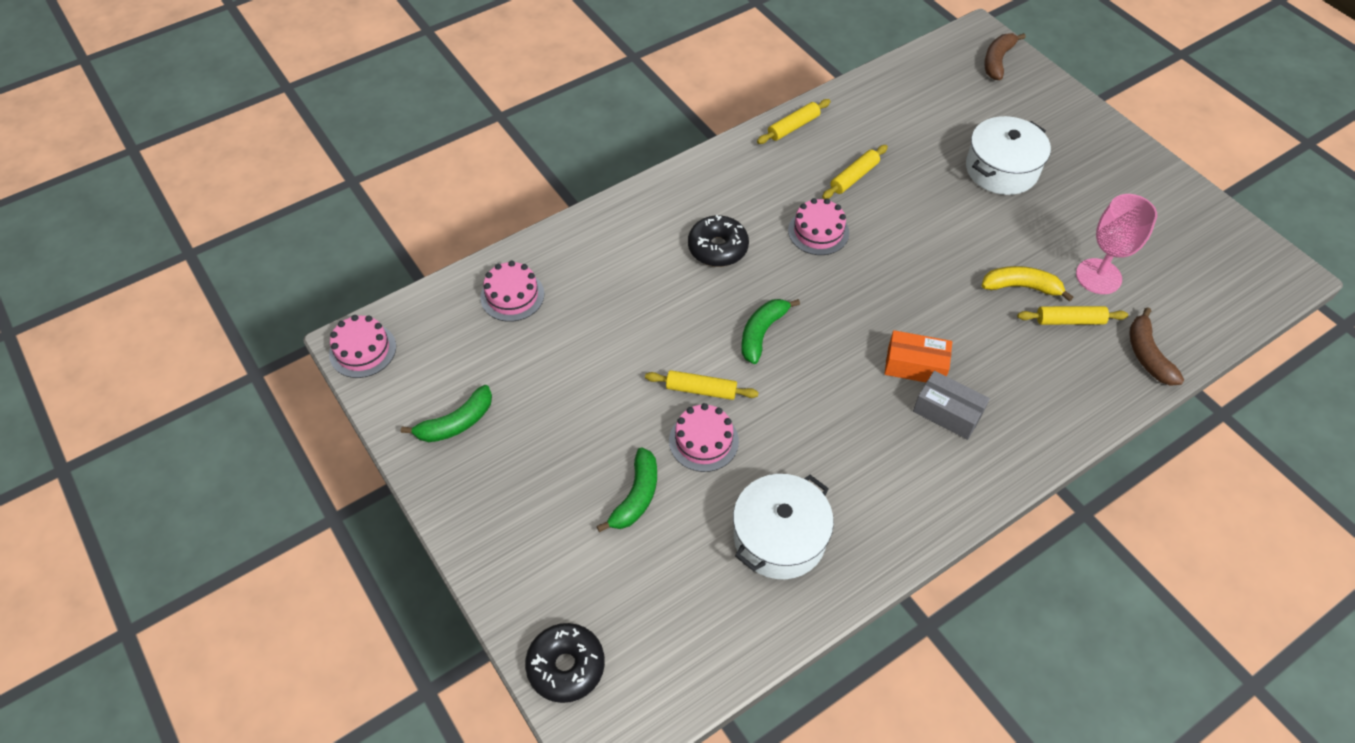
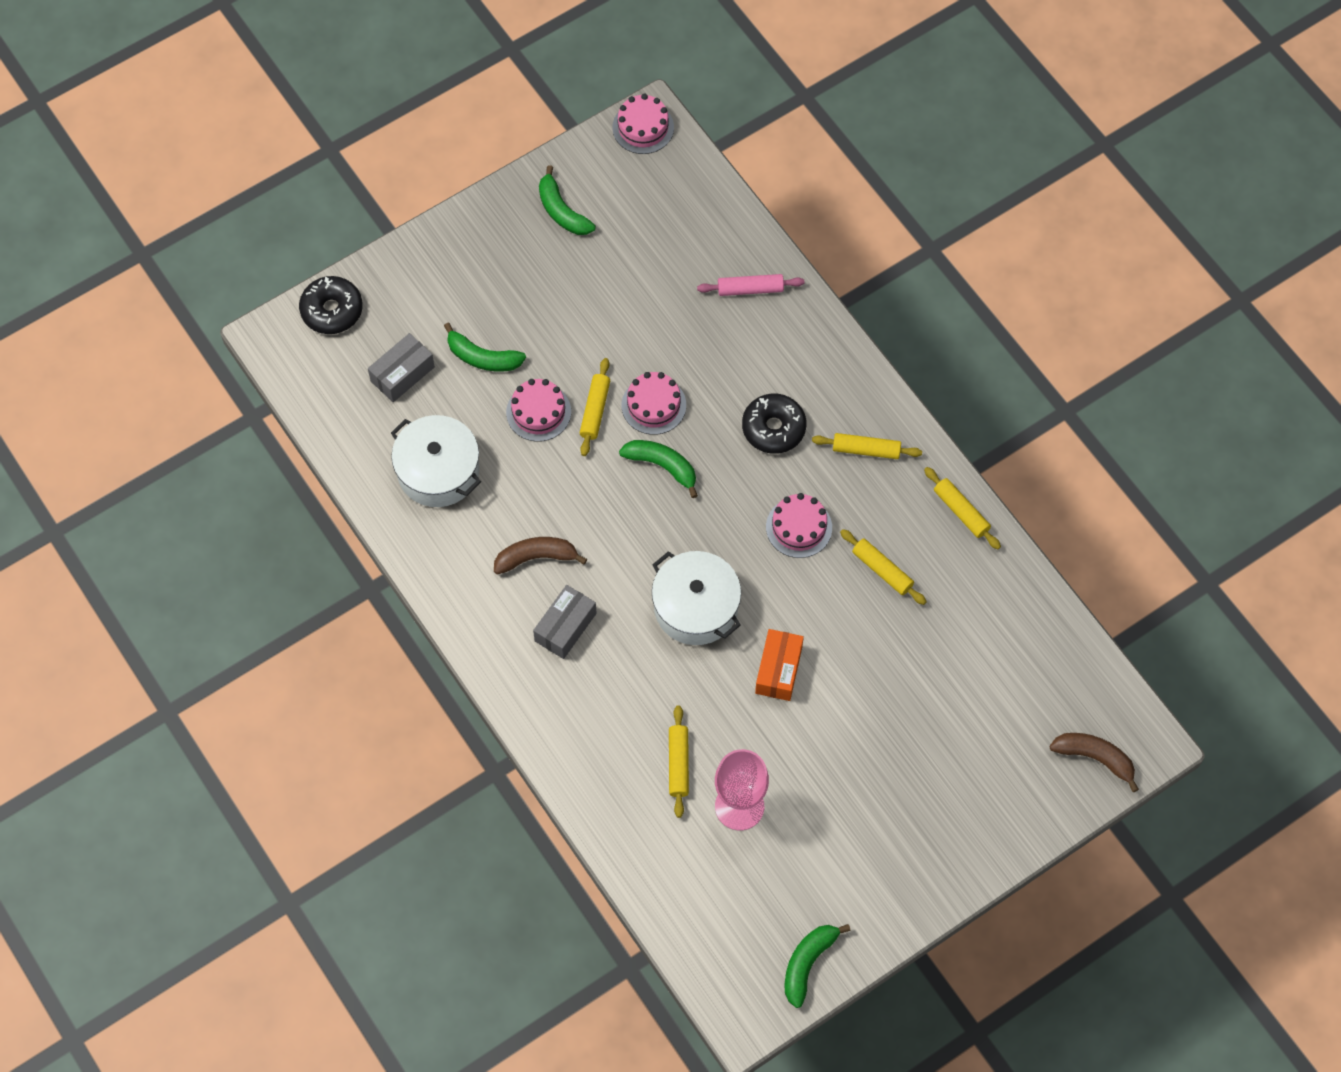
camera: 90 degrees right, 10 degrees up
(512, 296) = (708, 244): pink cake -> pink cake (653, 405)
(566, 263) = (750, 289): none -> pink rolling pin
(656, 580) = (402, 374): none -> grey box
(737, 185) = (866, 450): none -> yellow rolling pin
(915, 366) = (621, 604): orange box -> orange box (778, 670)
(1001, 169) = (901, 731): white pot -> white pot (696, 607)
(1021, 287) = (723, 723): yellow banana -> none
(1147, 355) = (633, 833): brown banana -> brown banana (536, 557)
(1225, 232) = (808, 963): none -> green banana

